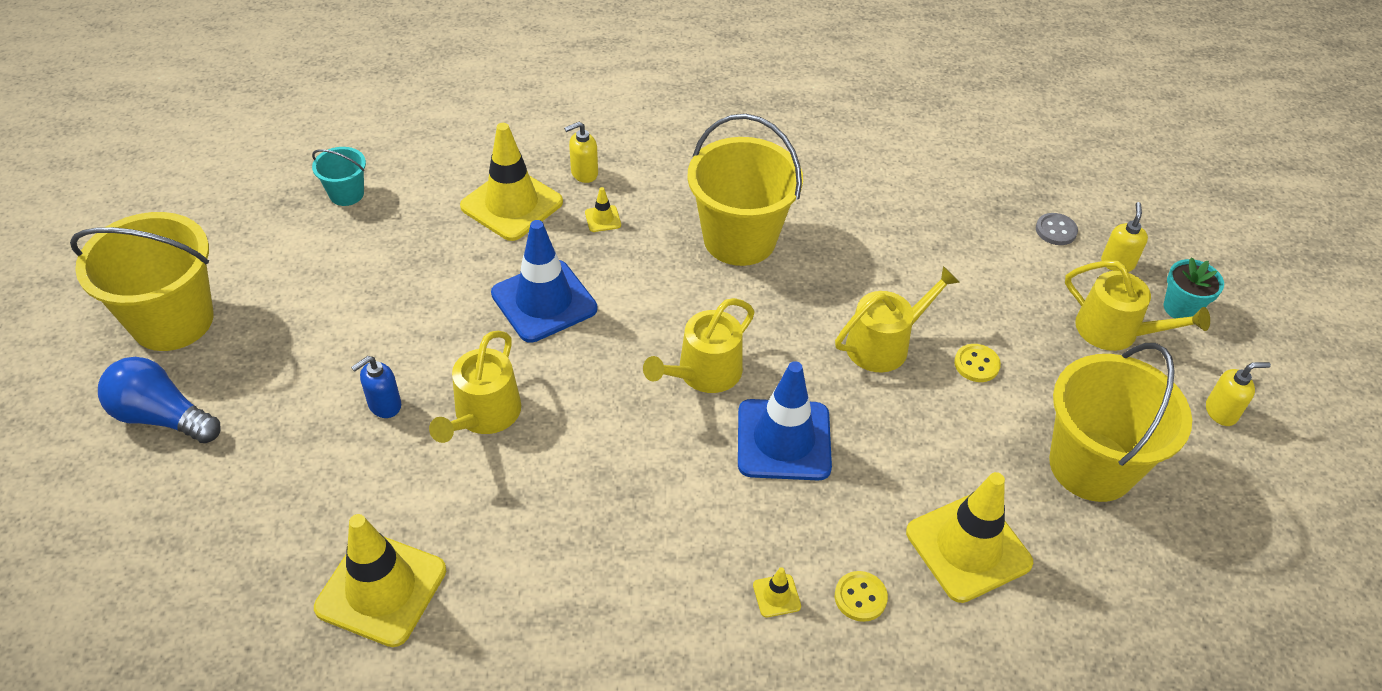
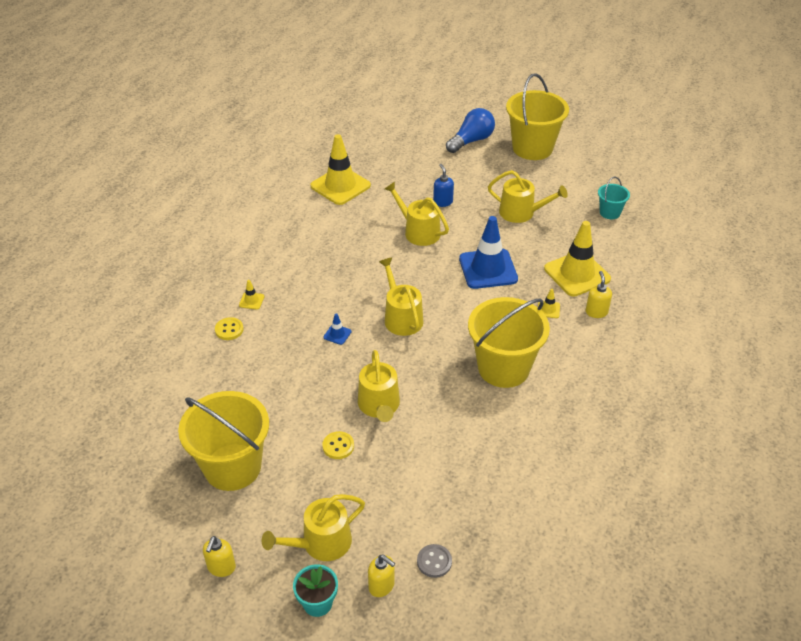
camera: 115 degrees right, 5 degrees down
(381, 294) = (521, 213): none -> yellow watering can
(783, 440) = (337, 334): blue traffic cone -> blue traffic cone, size x0.41
(968, 547) = (224, 383): yellow traffic cone -> none

